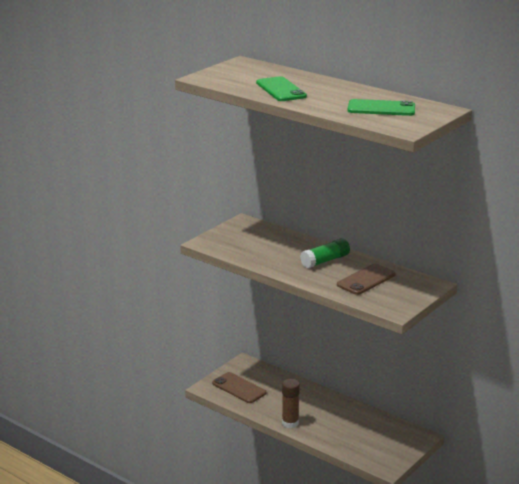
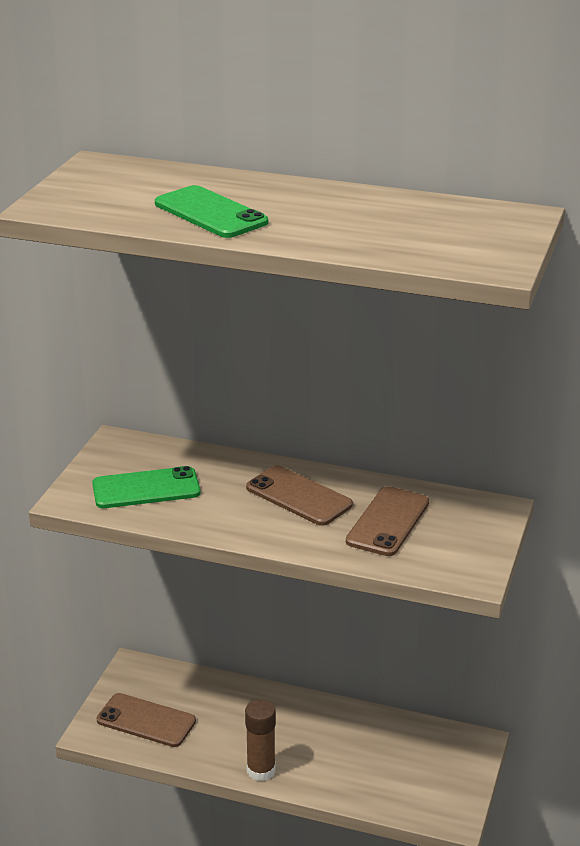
camera: 20 degrees left, 5 degrees up
(325, 261) = (298, 496): green glue stick -> brown phone
(381, 108) = (417, 228): green phone -> green phone (146, 488)

